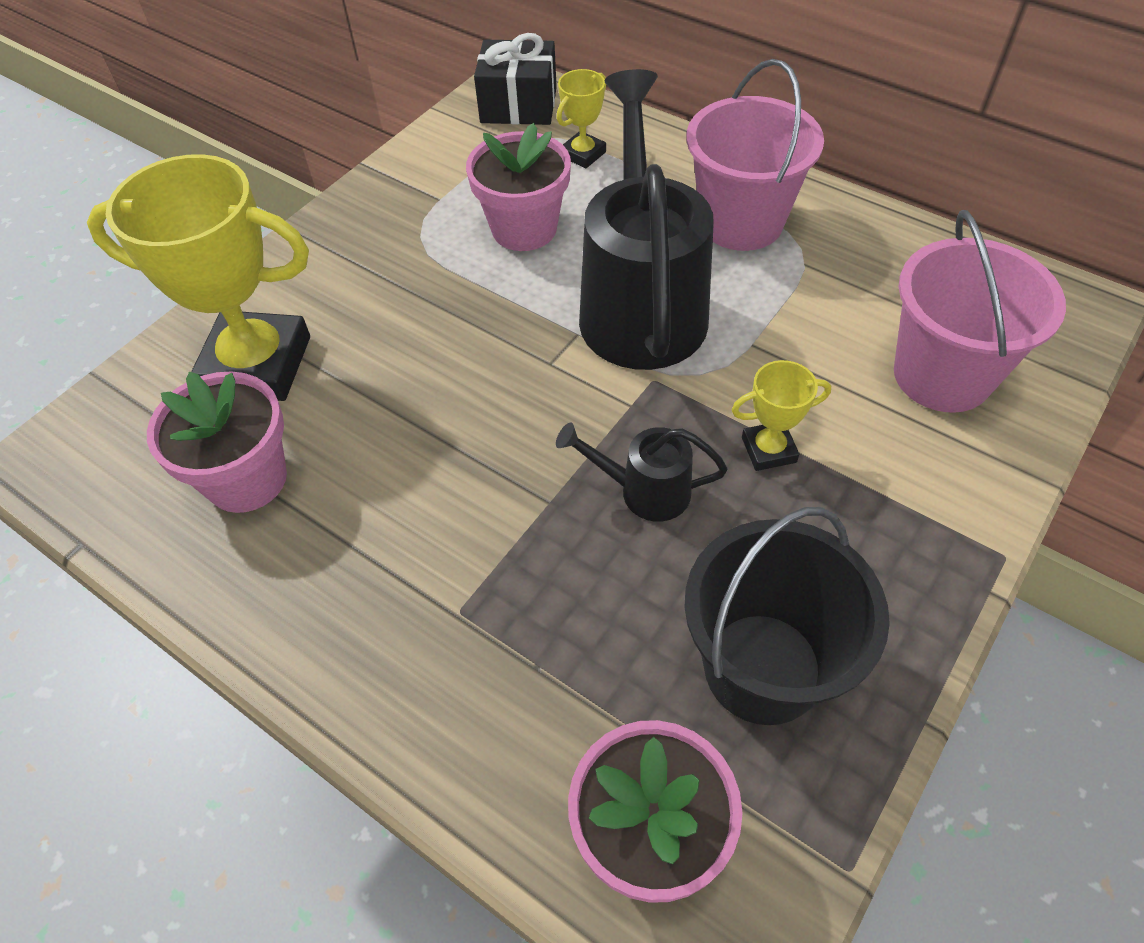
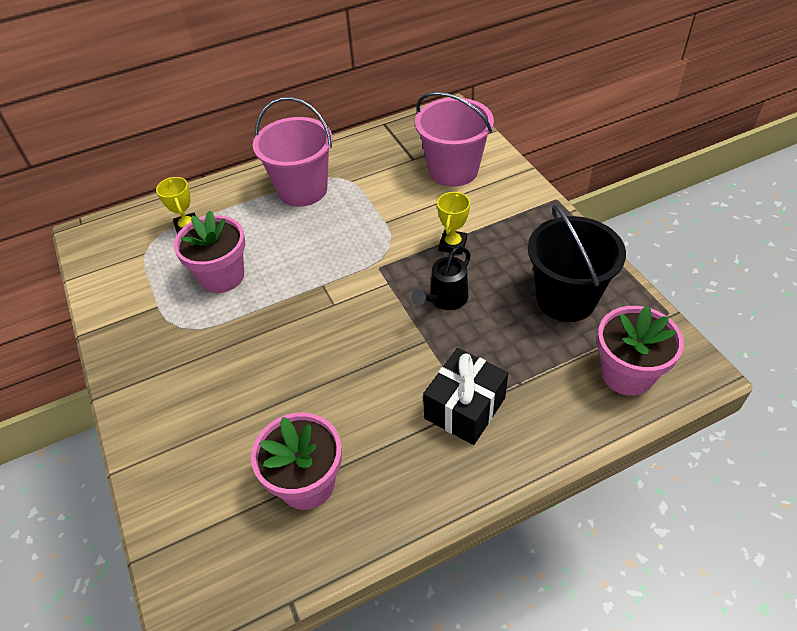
camera: 60 degrees left, 5 degrees down
(257, 365) = (215, 450): yellow trophy -> none
(518, 105) = (113, 239): black gift -> black gift (465, 408)
(641, 303) = (324, 250): black watering can -> none

